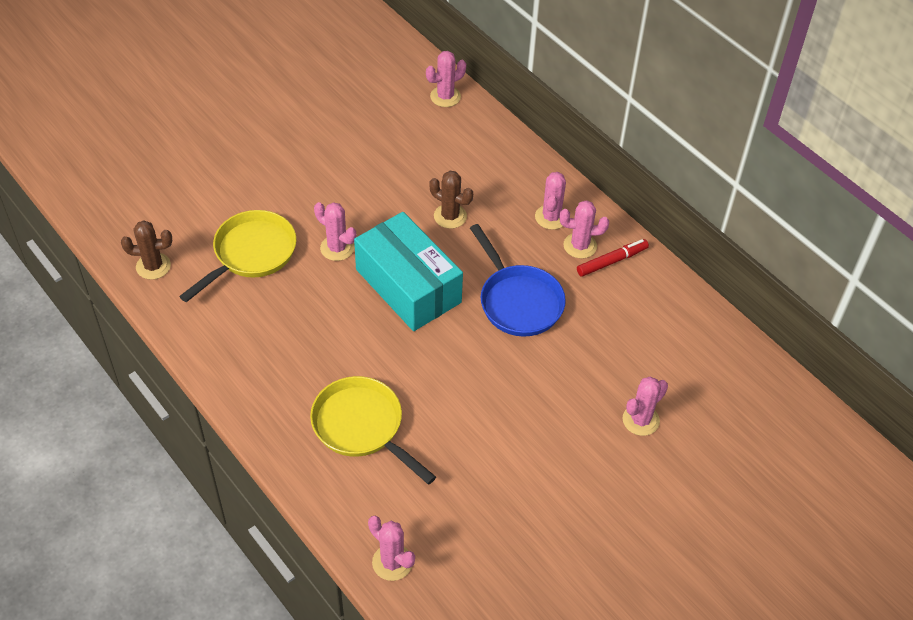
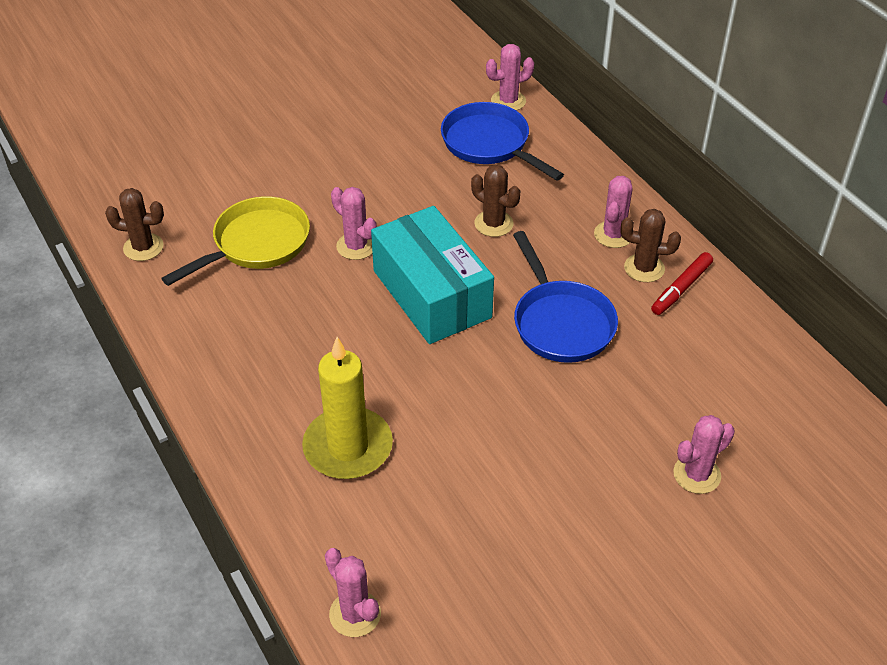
camera: 10 degrees right, 5 degrees down
(362, 427) = (348, 447): yellow pan -> yellow candle
(435, 140) = (490, 144): none -> blue pan
(580, 246) = (644, 268): pink cactus -> brown cactus
(612, 261) = (681, 288): red marker -> red marker turned 150 degrees clockwise

